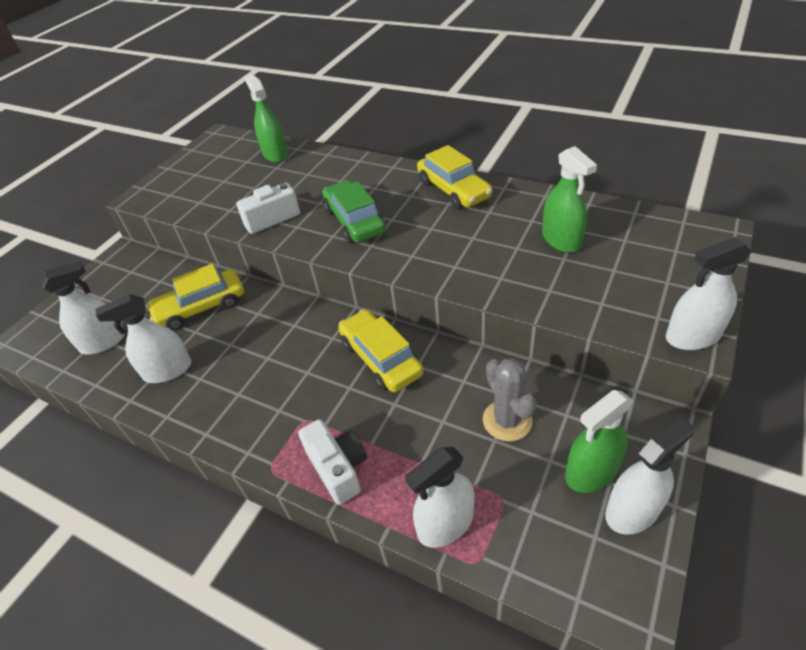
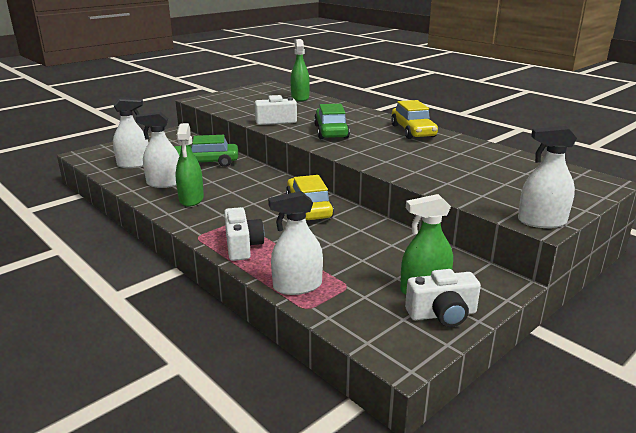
camera: 15 degrees right, 20 degrees down
(201, 307) = (205, 163): yellow car -> green car
(507, 420) = (378, 253): grey cactus -> none
(561, 240) = (475, 164): green spray bottle -> green spray bottle (191, 199)
(632, 510) = (442, 314): white spray bottle -> white camera

